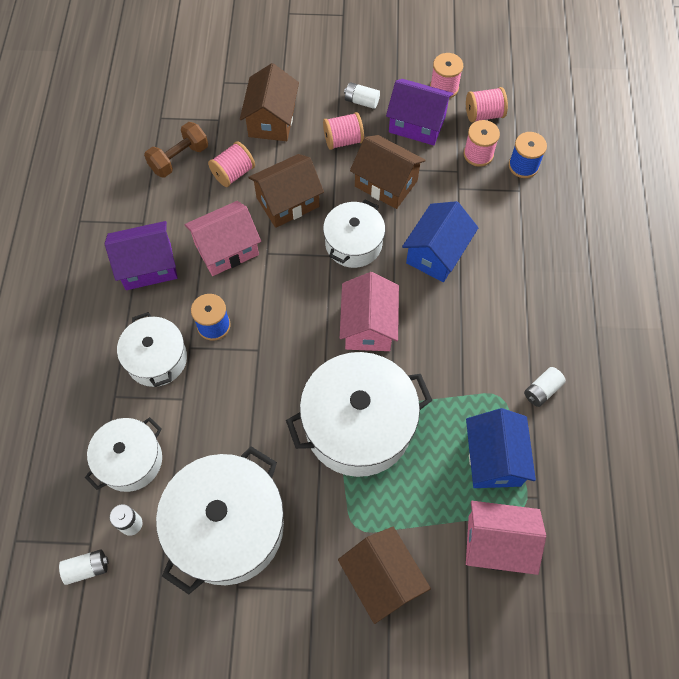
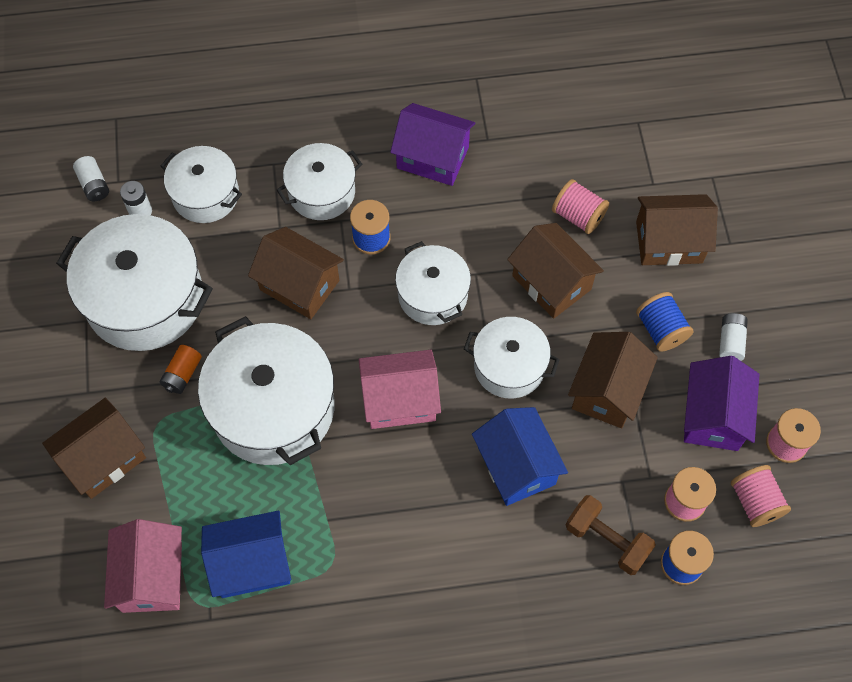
camera: 80 degrees right, 0 degrees up
(148, 266) = (432, 157): purple house -> purple house turned 45 degrees counterclockwise
(179, 158) = (584, 155): brown dumbbell -> brown dumbbell (607, 540)
(226, 249) = (471, 230): pink house -> none
(245, 389) = (299, 285): none -> brown house
(279, 287) = (432, 295): none -> white pot
(311, 499) = (182, 374): none -> orange battery
(343, 140) = (661, 330): pink spool -> blue spool
(437, 253) = (516, 466): blue house -> blue house turned 45 degrees clockwise
(542, 390) = (347, 614): white battery -> none

